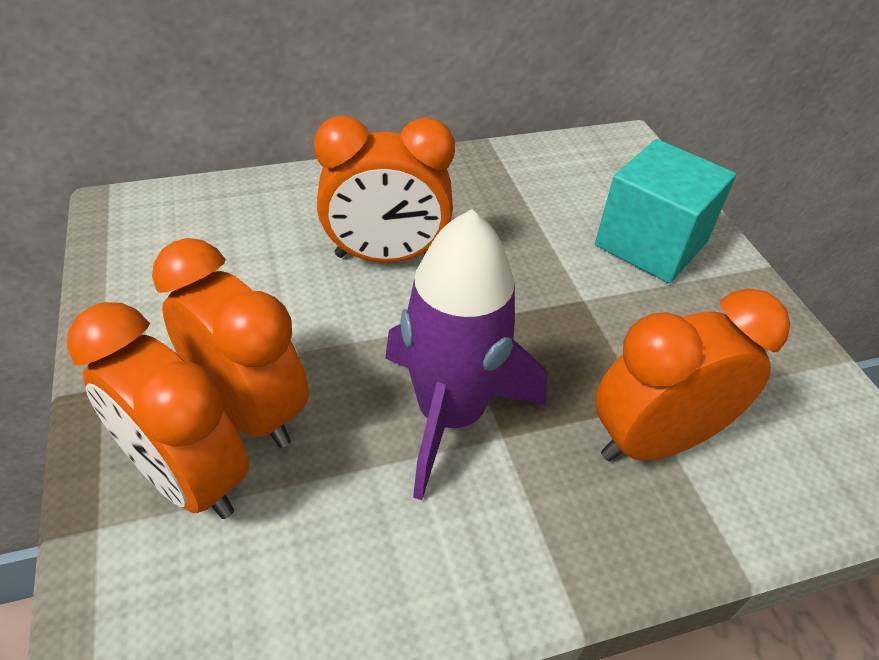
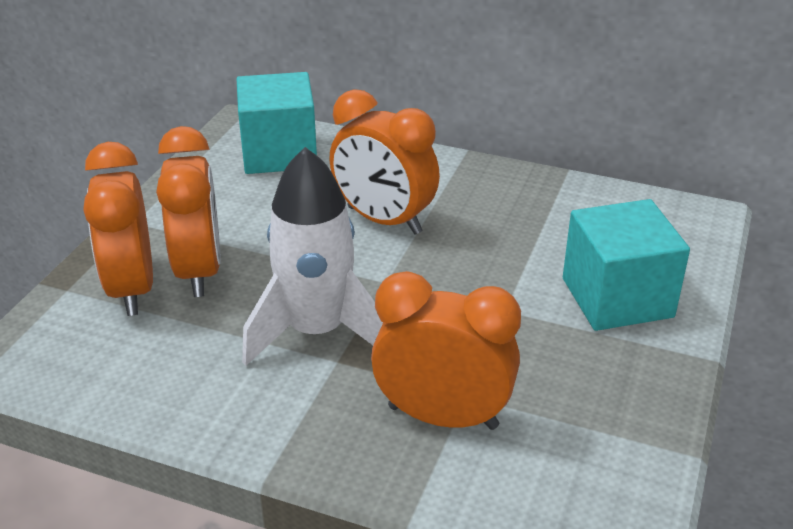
camera: 40 degrees right, 10 degrees down
(199, 225) = (279, 153): none -> turquoise cube
(450, 415) = (316, 331): purple rocket -> white rocket

